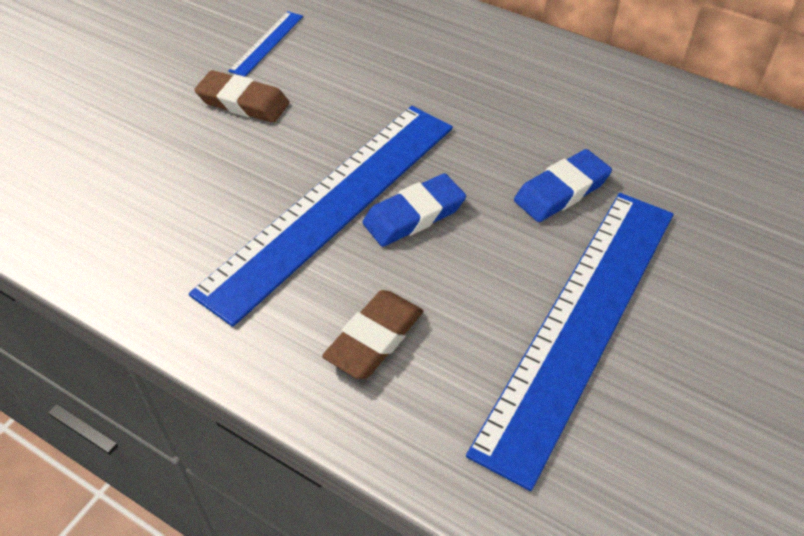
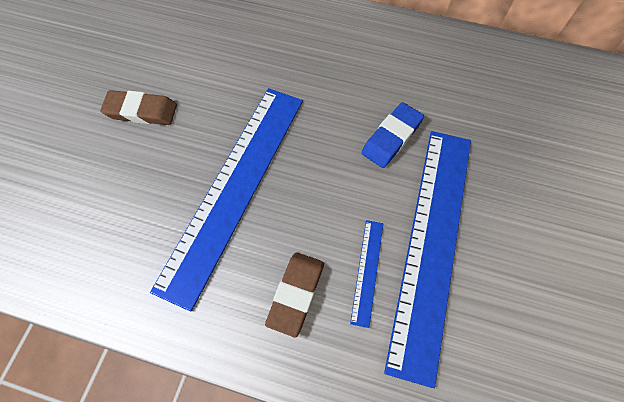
camera: 15 degrees left, 15 degrees up
(267, 43) = (144, 53): blue ruler -> blue ruler (367, 271)
(414, 215) = (295, 182): blue eraser -> none

